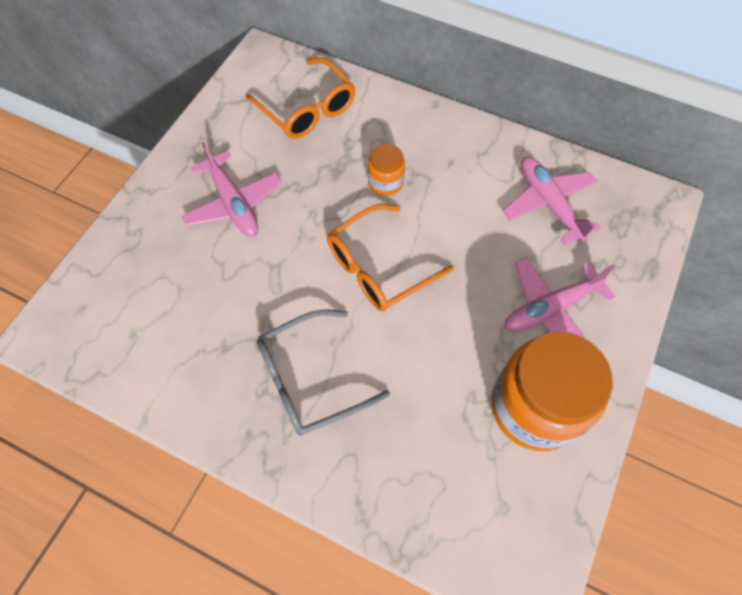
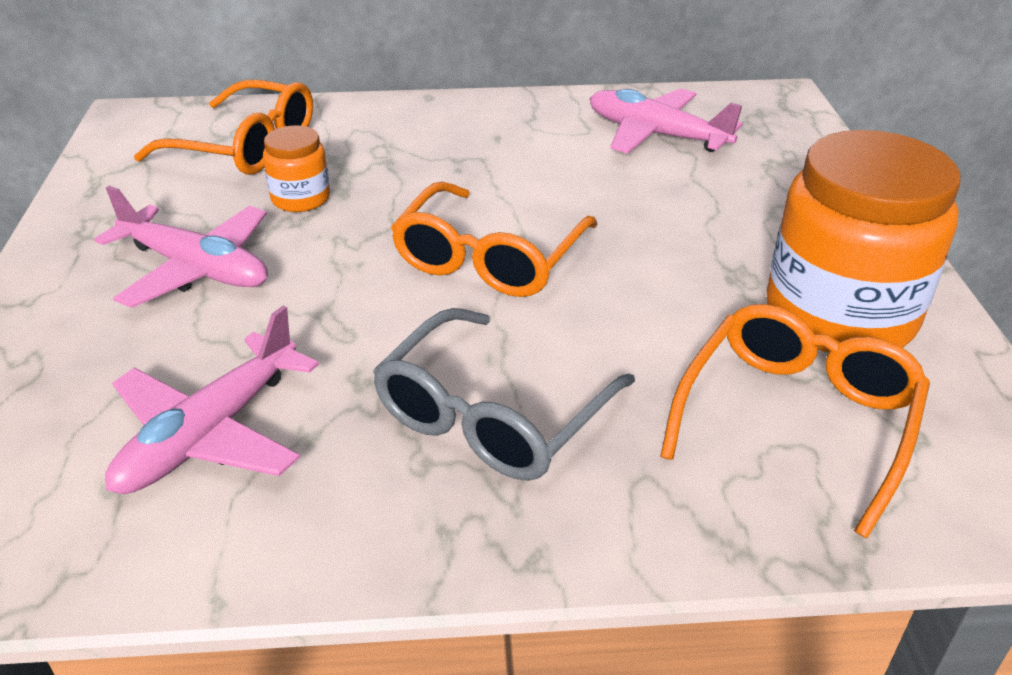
camera: 30 degrees left, 25 degrees down
(385, 182) = (423, 178): orange jar -> orange jar (301, 198)
(451, 463) = (797, 419): none -> orange glasses
(550, 309) = (756, 219): pink plane -> pink plane (210, 434)

